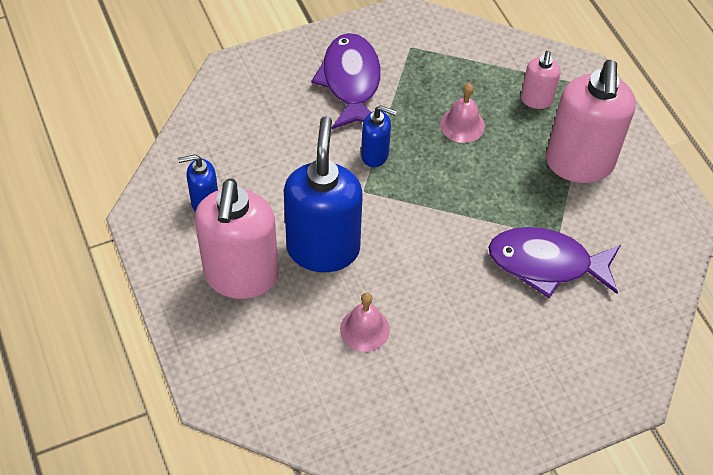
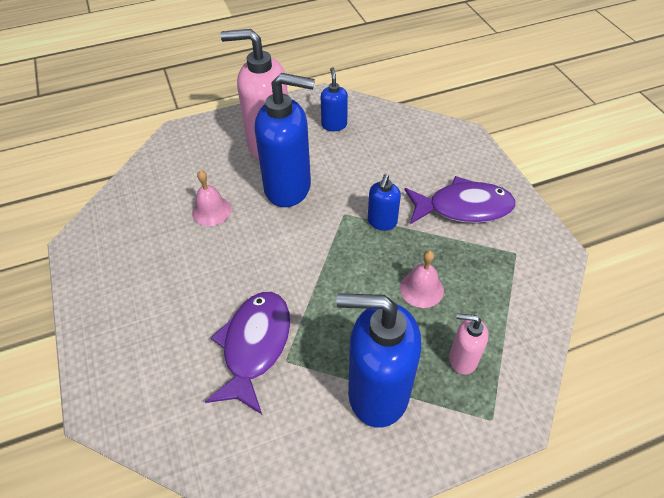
camera: 95 degrees right, 5 degrees down
(579, 163) = (377, 392): pink soap dispenser -> blue soap dispenser

